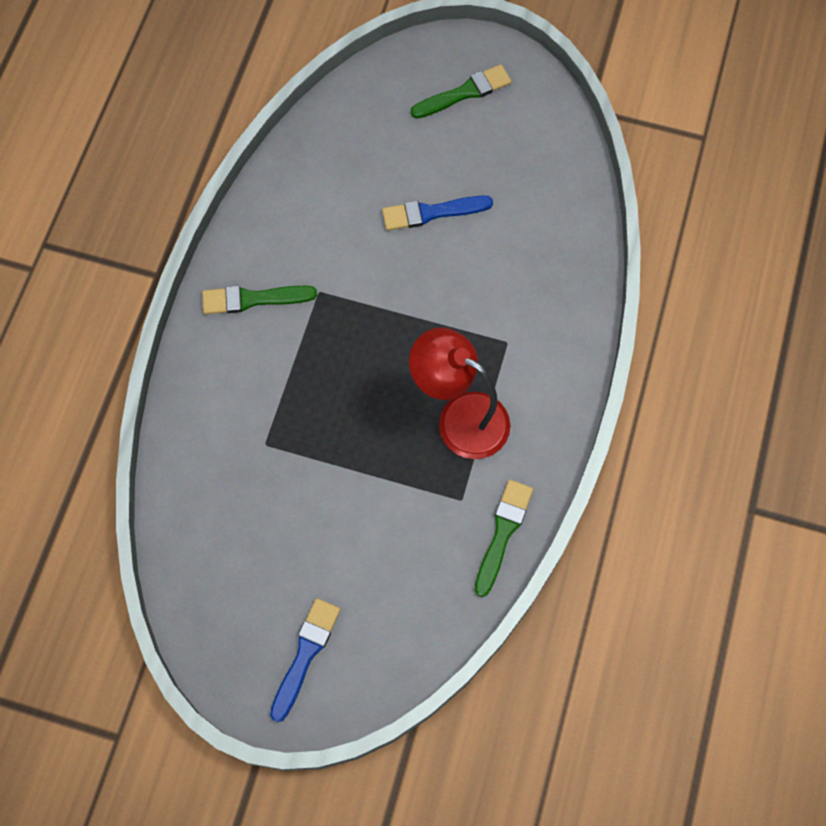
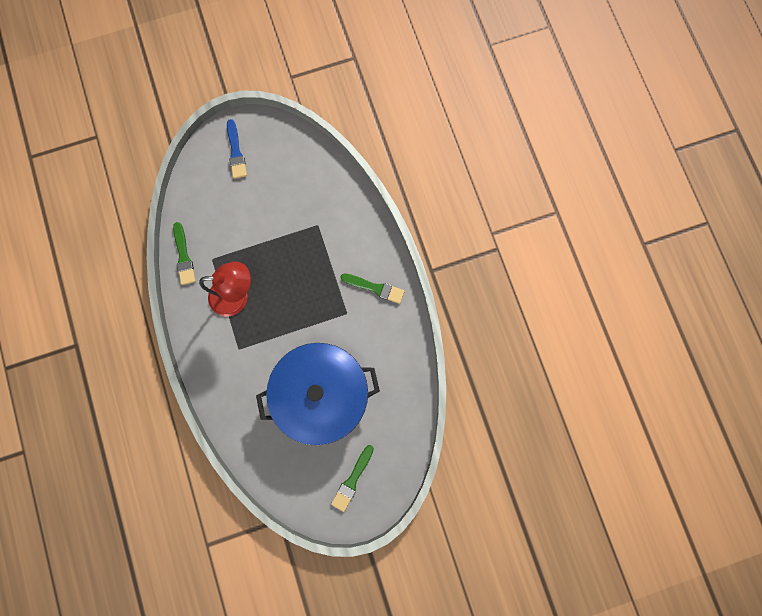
camera: 145 degrees right, 10 degrees up
(253, 299) = (375, 288): green brush -> green brush turned 60 degrees clockwise
(431, 213) = (321, 394): blue brush -> blue pot

